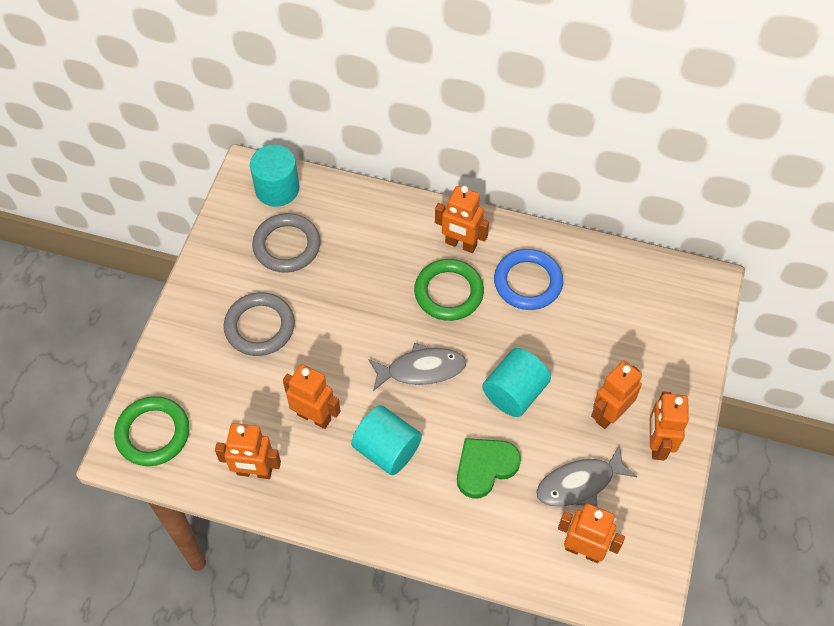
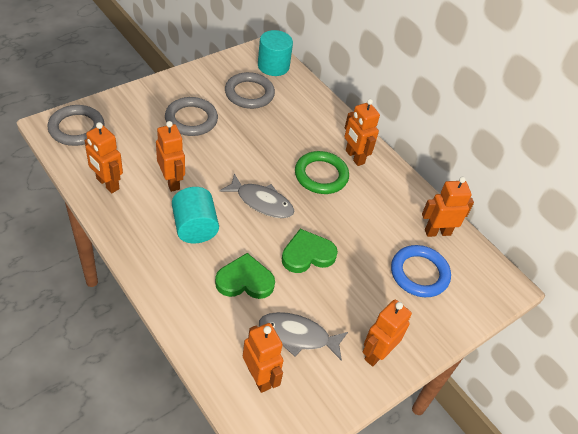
camera: 30 degrees right, 10 degrees down
(153, 433) = (76, 128): green ring -> grey ring
(514, 393) = (307, 254): turquoise cylinder -> green heart
(528, 282) = (378, 203): blue ring -> blue ring (419, 273)
(609, 414) = (360, 311): orange robot -> orange robot (437, 232)

